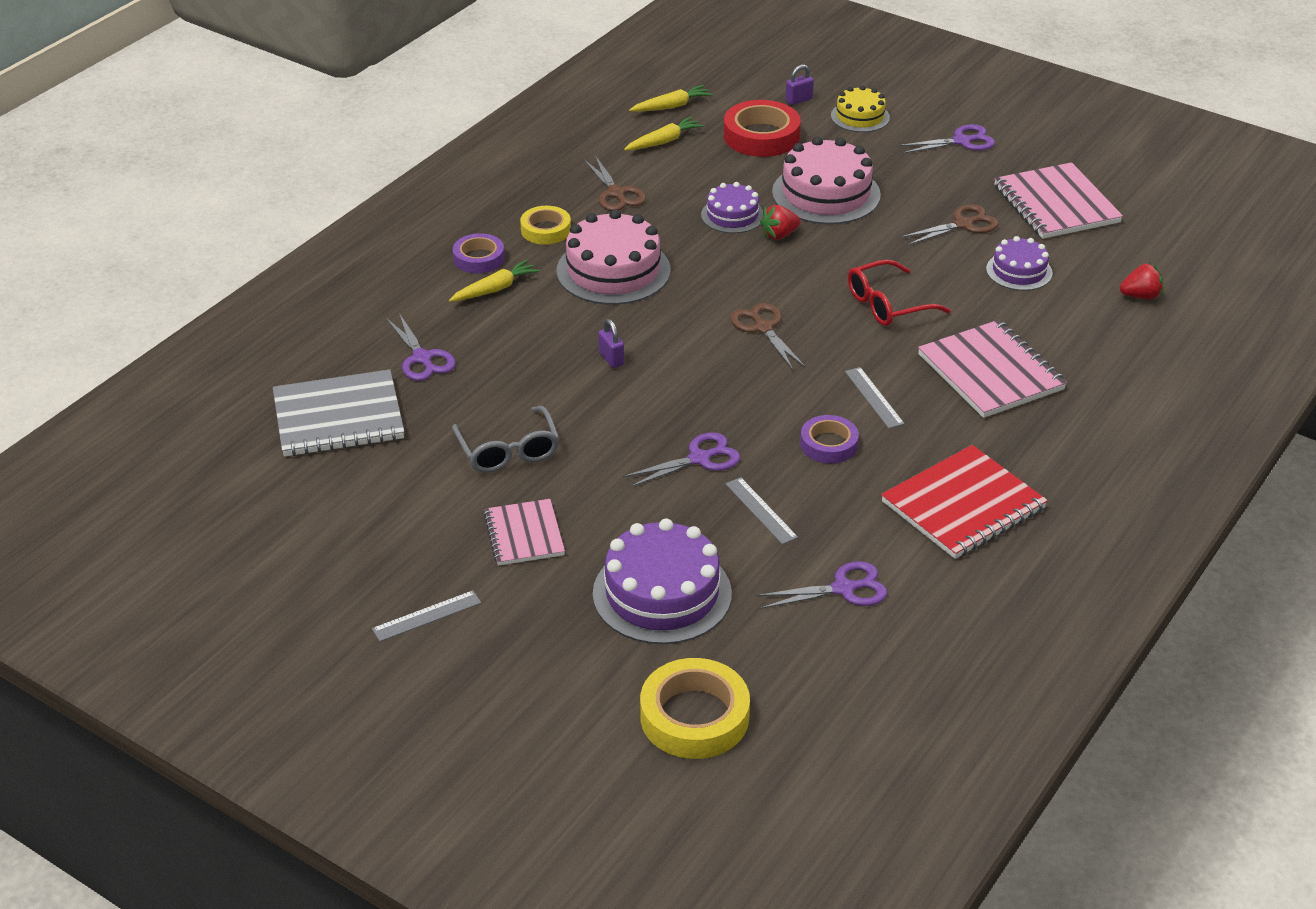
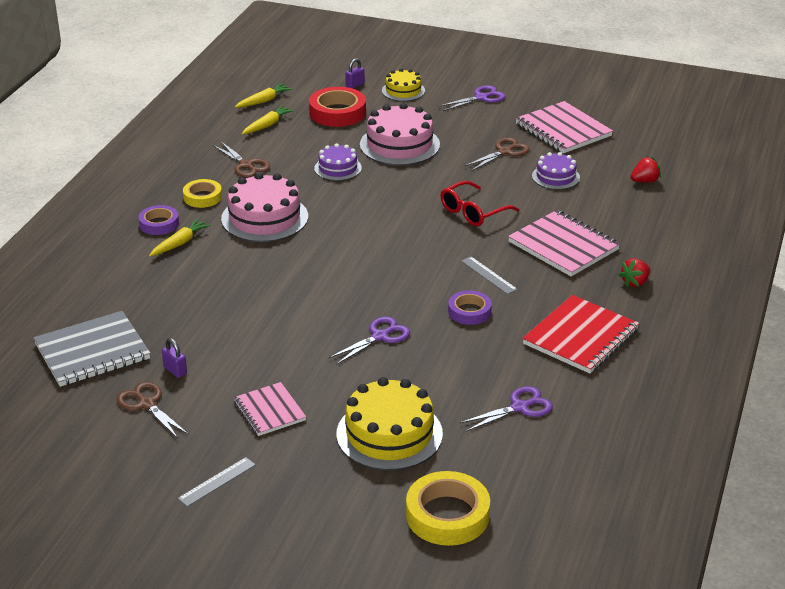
camera: 15 degrees left, 5 degrees down
(422, 358) = (142, 300): purple scissors -> none
(508, 450) = (234, 354): grey glasses -> none
(611, 359) = (287, 278): purple padlock -> purple padlock (175, 370)
(662, 593) = (389, 434): purple cake -> yellow cake
(761, 510) = (439, 364): grey ruler -> none
(763, 328) = (390, 240): brown scissors -> brown scissors (146, 404)
(779, 235) = (377, 177): red strawberry -> red strawberry (635, 283)

